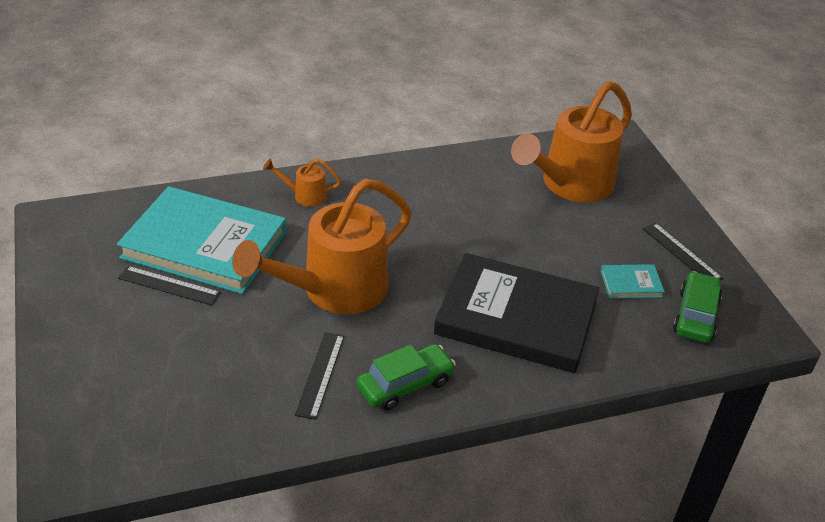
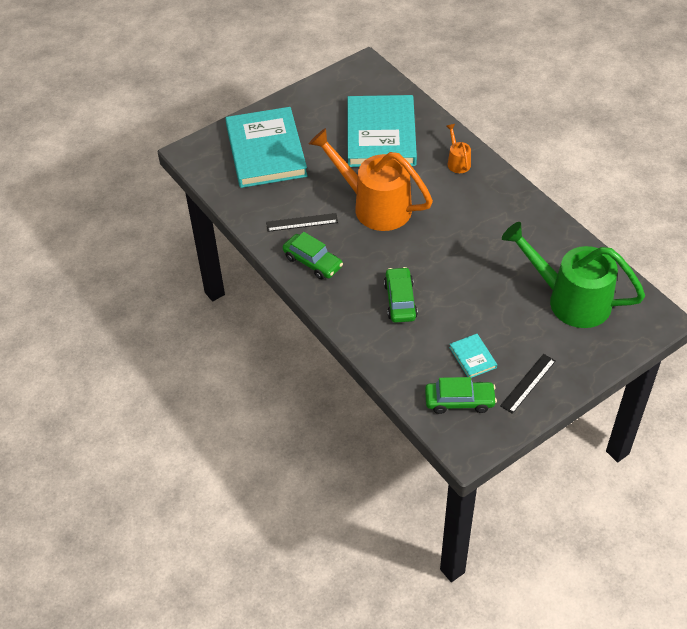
camera: 75 degrees right, 10 degrees up
(141, 373) = (266, 151): none -> turquoise book
(169, 285) = (337, 134): black ruler -> none
(516, 317) = (400, 300): black book -> green car
(570, 185) = (570, 299): orange watering can -> green watering can

